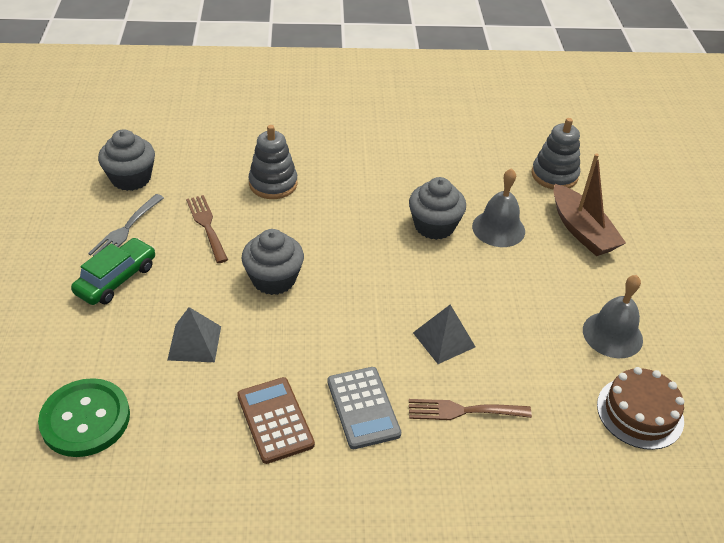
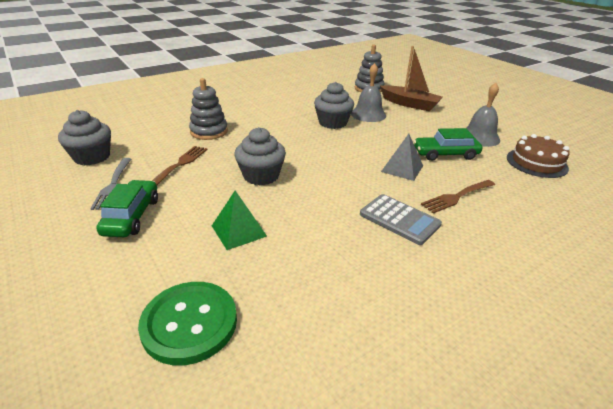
camera: 30 degrees left, 10 degrees down
(194, 343) = (238, 231): grey pyramid -> green pyramid
(206, 225) = (180, 164): brown fork -> brown fork turned 75 degrees clockwise
(275, 420) = (351, 251): brown calculator -> none
(526, 342) = (445, 154): none -> green car

